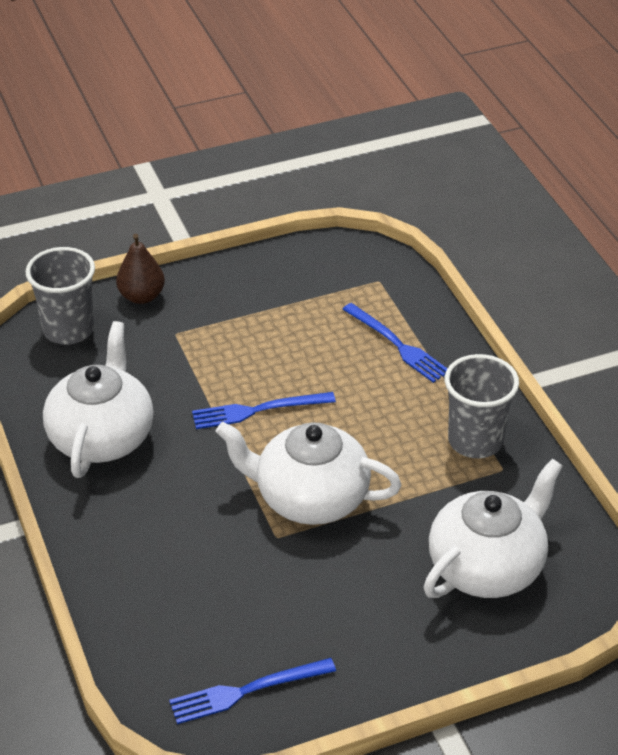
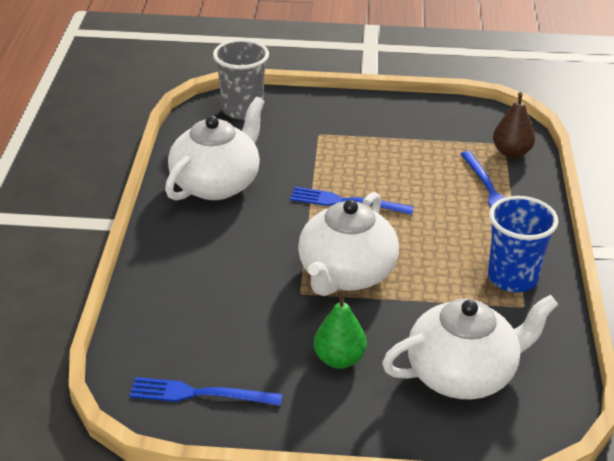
camera: 25 degrees right, 5 degrees down
(141, 296) = (310, 104): brown pear -> brown pear (511, 152)
(309, 498) = (346, 274): white teapot -> white teapot turned 105 degrees counterclockwise
(361, 597) = (339, 359): none -> green pear
(475, 441) = (512, 278): grey cup -> blue cup

